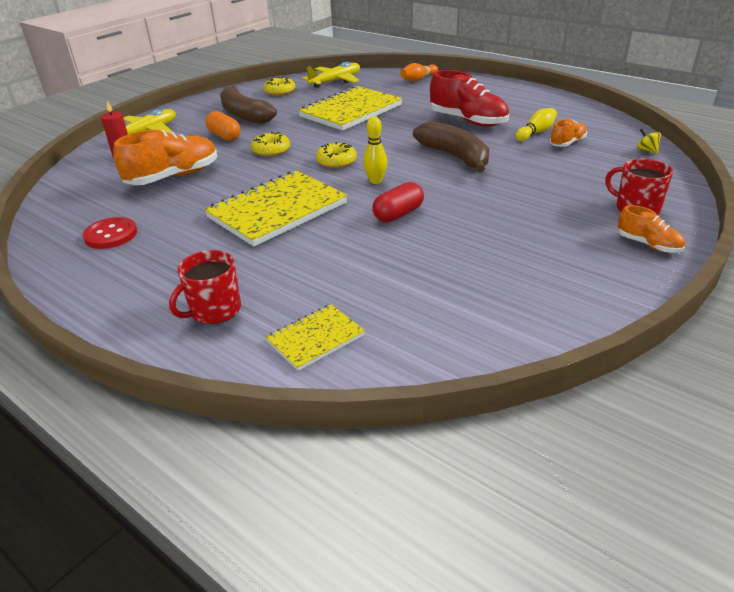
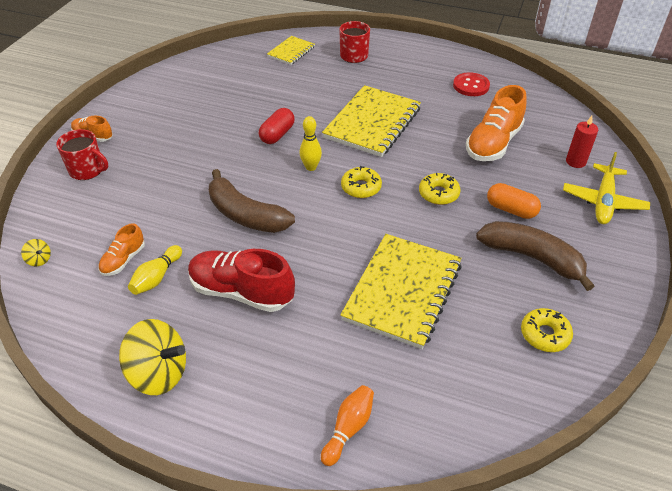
camera: 160 degrees right, 10 degrees up
(335, 81) = (485, 392): yellow plane -> none
(528, 100) = (159, 373): none -> yellow spinning top

